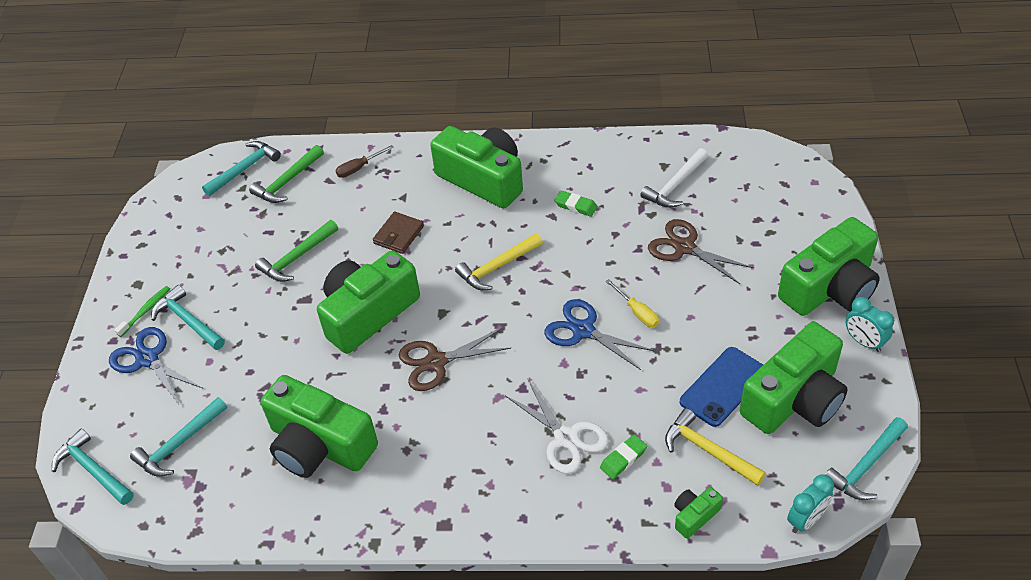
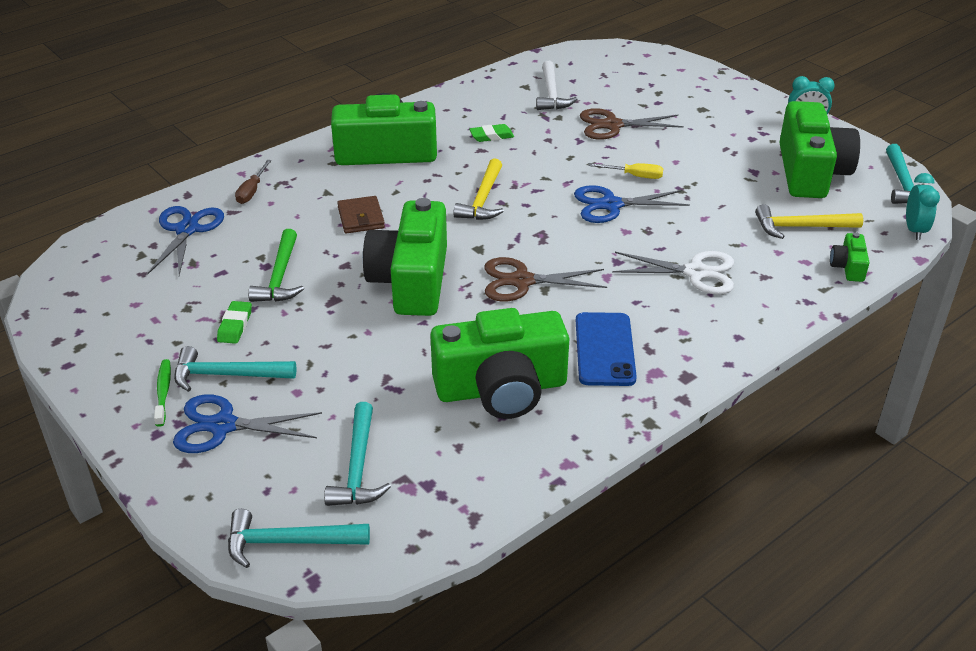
camera: 45 degrees left, 10 degrees down
(245, 169) = (123, 240): turquoise hammer -> none
(287, 181) = (187, 230): green hammer -> blue scissors
(436, 362) = (522, 281): brown scissors -> brown scissors turned 60 degrees clockwise
(623, 459) = (754, 262): green eraser -> green eraser (235, 325)
(723, 386) = (757, 188): blue phone -> blue phone (604, 349)
(830, 288) = (742, 105): green camera -> none

